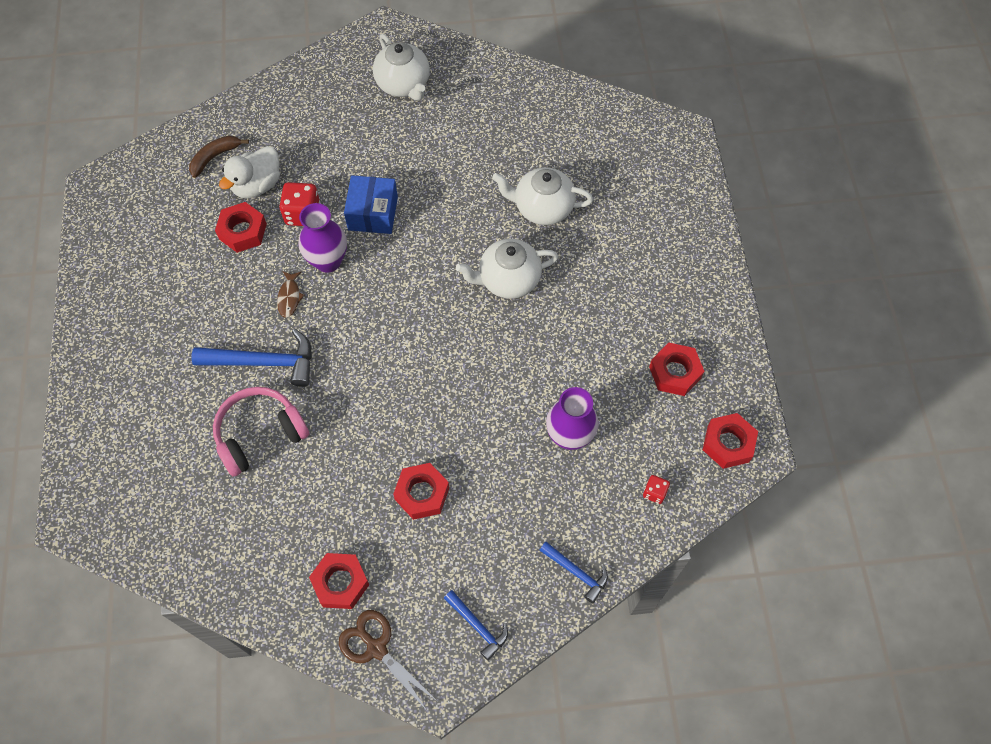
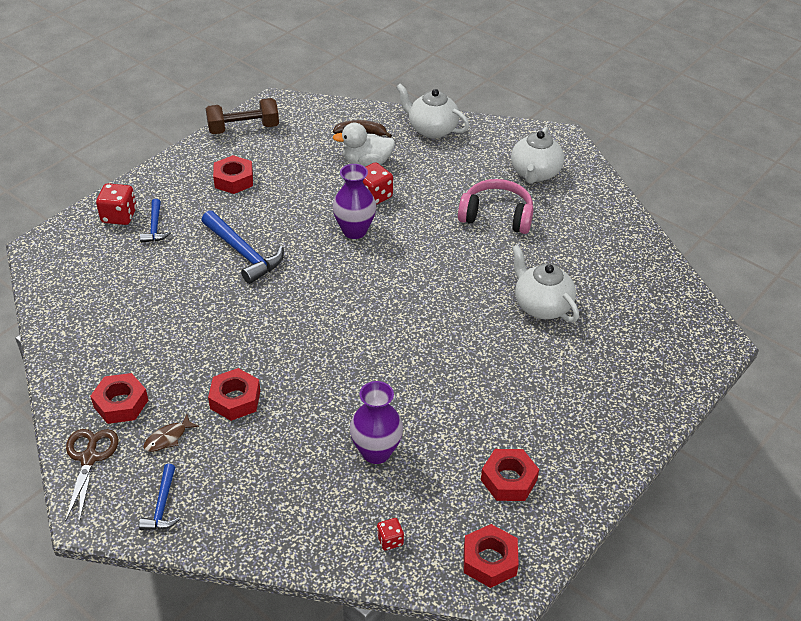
camera: 45 degrees right, 20 degrees down
(102, 238) = (243, 128): none -> brown dumbbell
(106, 424) = (119, 216): none -> red dice
(242, 231) = (325, 180): red nut -> red nut (234, 180)
(260, 434) = (189, 287): pink headphones -> pink headphones (496, 216)
(289, 297) = (305, 232): brown fish -> brown fish (168, 438)
(373, 213) = (418, 226): blue box -> none
(508, 279) = (459, 328): white teapot -> white teapot (432, 129)
(576, 572) = (267, 537): blue hammer -> blue hammer (155, 227)

